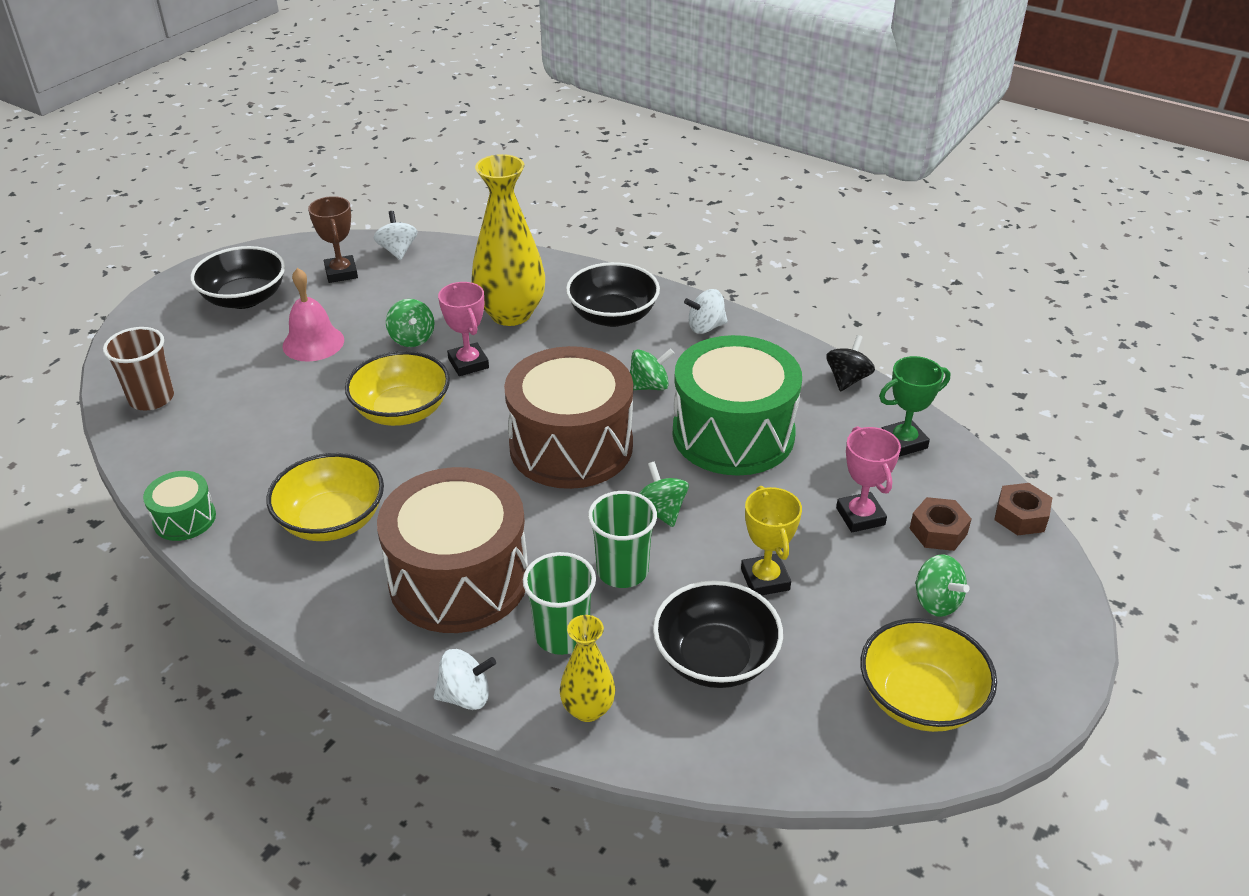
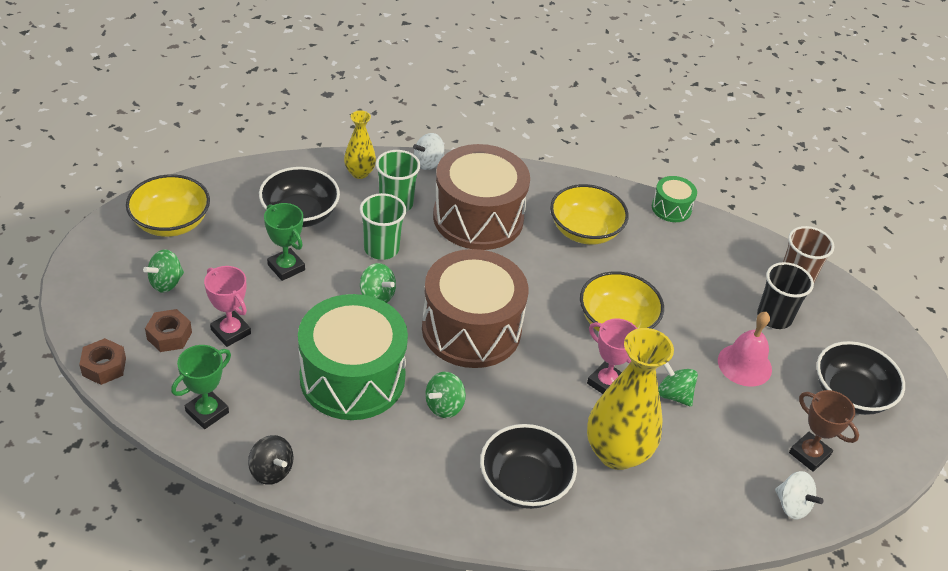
camera: 150 degrees right, 5 degrees up
(226, 372) = (774, 317): none -> black cup
(705, 327) = (429, 497): white spinning top -> none
(765, 579) = (286, 267): yellow trophy -> green trophy
(847, 379) = (271, 471): black spinning top -> black spinning top turned 45 degrees counterclockwise
(936, 602) = (166, 283): green spinning top -> green spinning top turned 75 degrees counterclockwise

